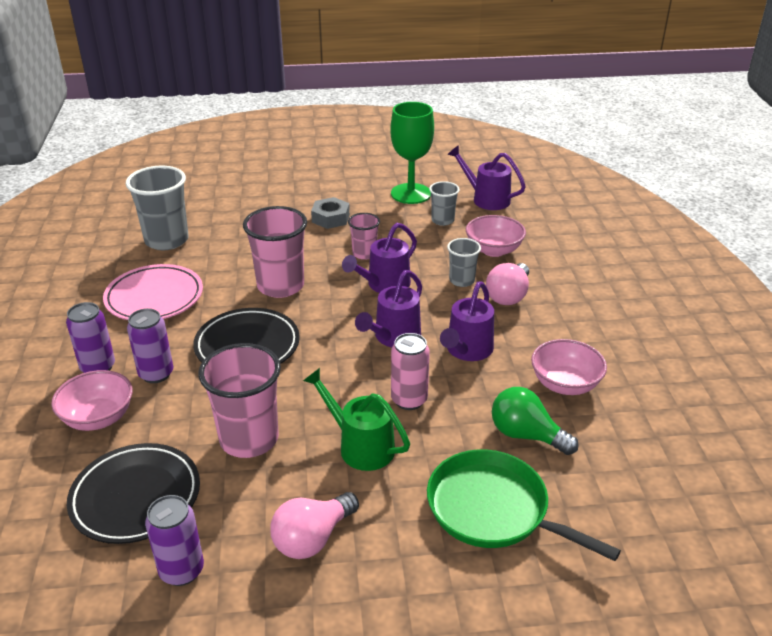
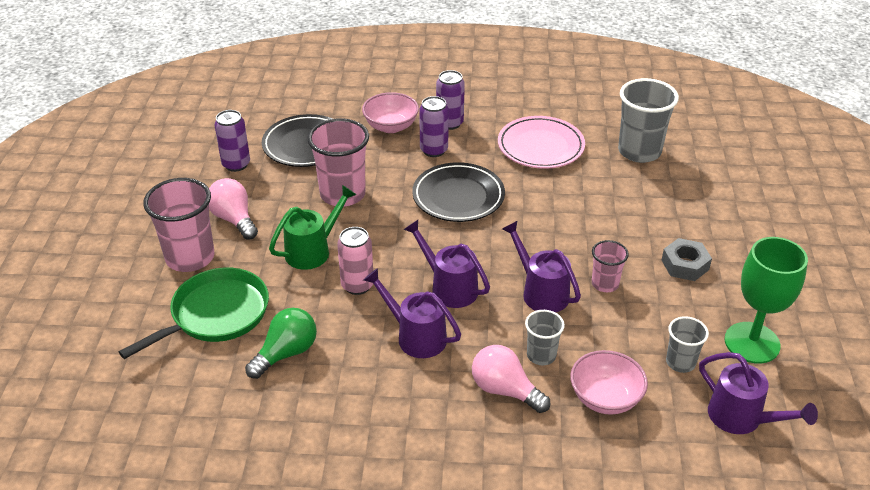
camera: 100 degrees right, 5 degrees up
(280, 286) = (549, 220): pink cup -> pink cup (190, 257)
(486, 199) = (742, 419): purple watering can -> purple watering can turned 90 degrees clockwise
(565, 384) = (343, 399): pink bowl -> none

